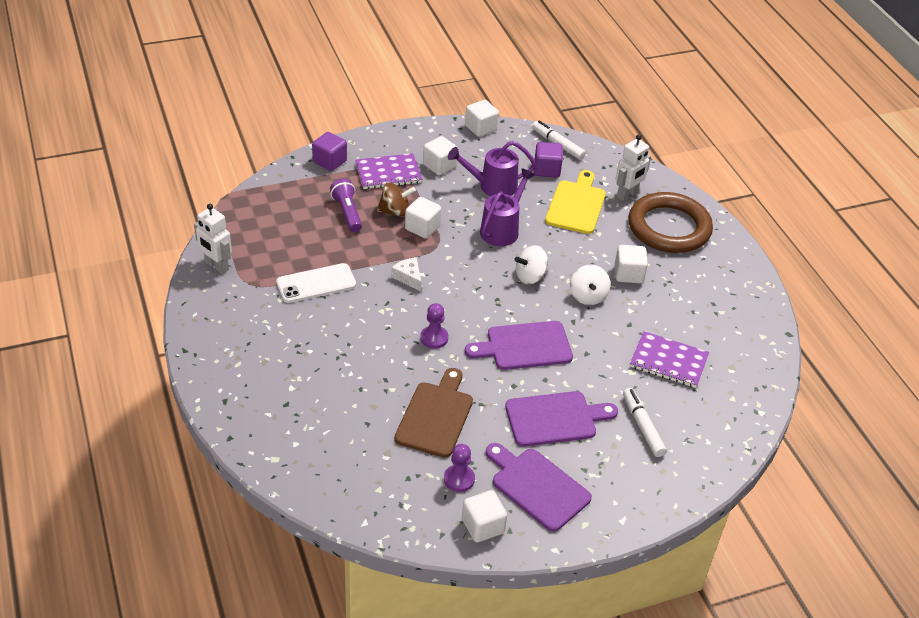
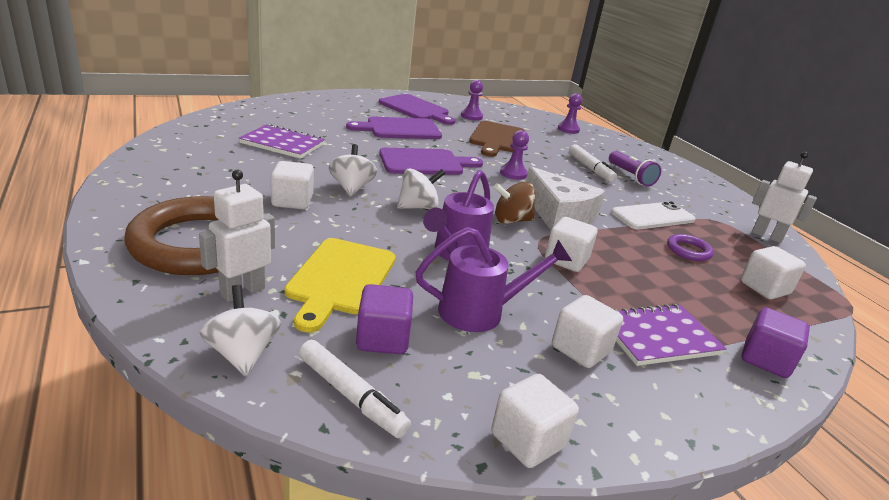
camera: 175 degrees right, 15 degrees down
(312, 243) = (688, 250): none -> purple ring
(321, 465) = (568, 129): none -> purple pawn
(347, 212) = (675, 282): purple flashlight -> purple flashlight (630, 176)
(395, 211) = (613, 281): brown spinning top -> brown spinning top (511, 220)
(408, 277) = (559, 215): white cheese -> white cheese, size x1.96
(483, 526) = (452, 103): white cube -> white cube (764, 288)
(612, 161) = (242, 354): none -> white spinning top
(642, 426) = (326, 120): white marker -> white marker (590, 168)

